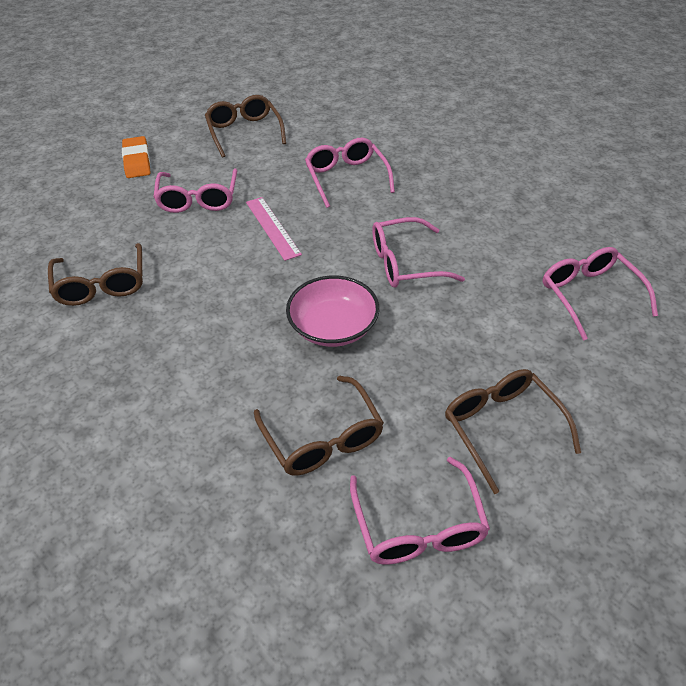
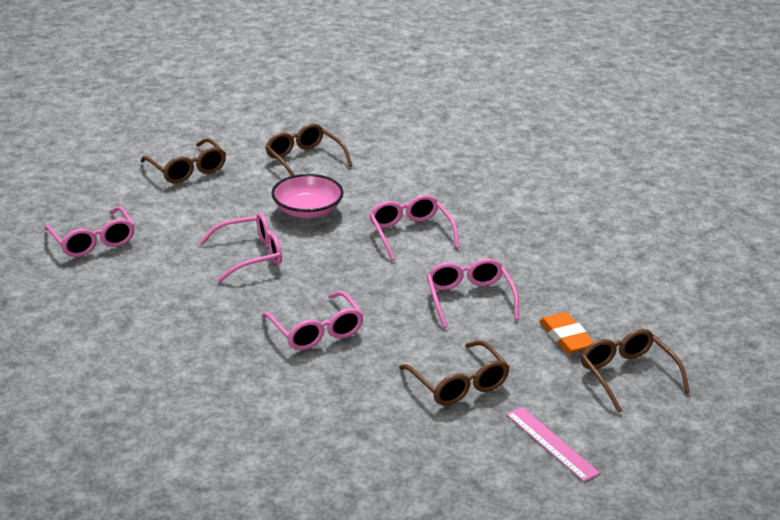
camera: 170 degrees right, 15 degrees down
(102, 284) = (510, 226): brown glasses -> brown glasses (627, 375)
(272, 227) = (381, 277): pink ruler -> pink ruler (551, 443)
(418, 526) = (244, 134): pink glasses -> pink glasses (410, 233)

